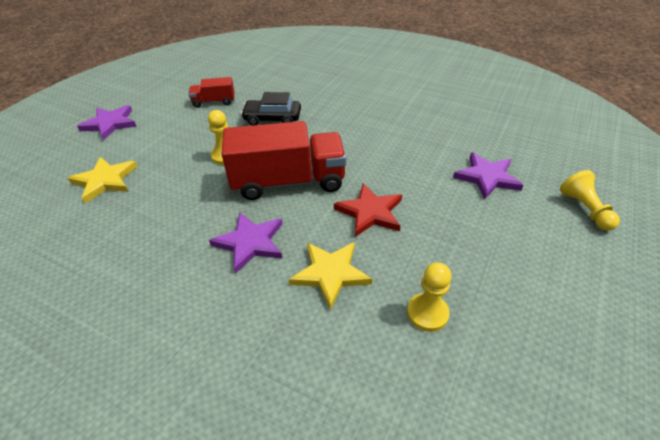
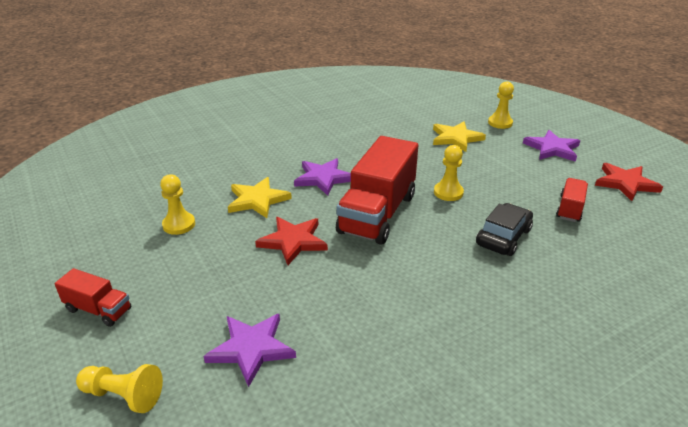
camera: 120 degrees right, 10 degrees down
(54, 162) = (500, 123): none -> yellow pawn
(161, 88) = (625, 183): none -> red star
(570, 281) = (98, 310): none -> red truck

